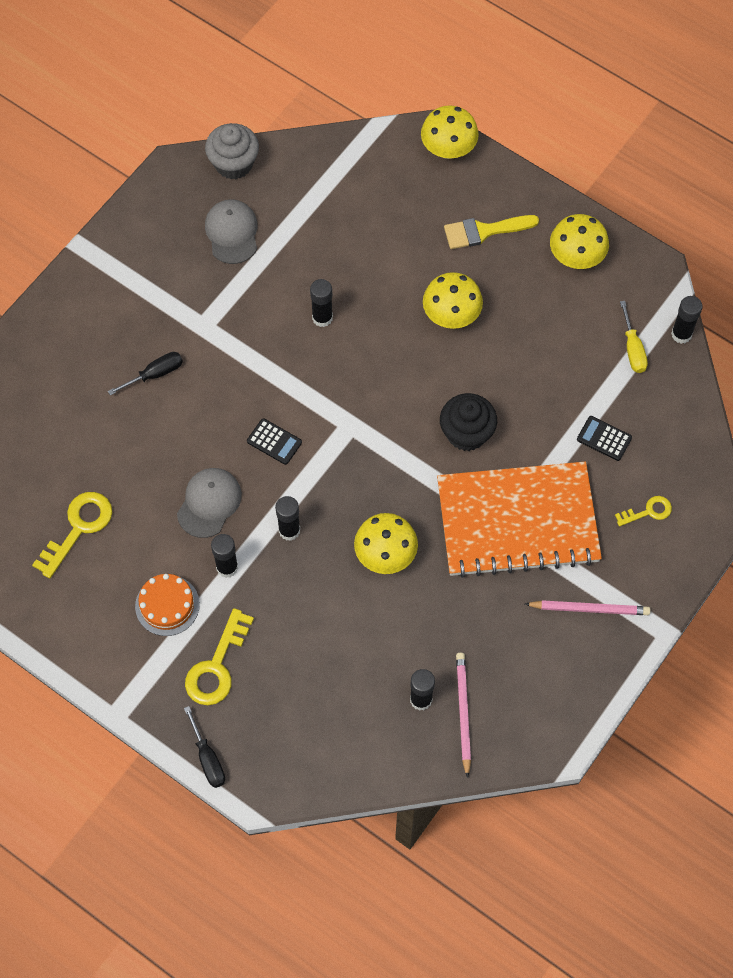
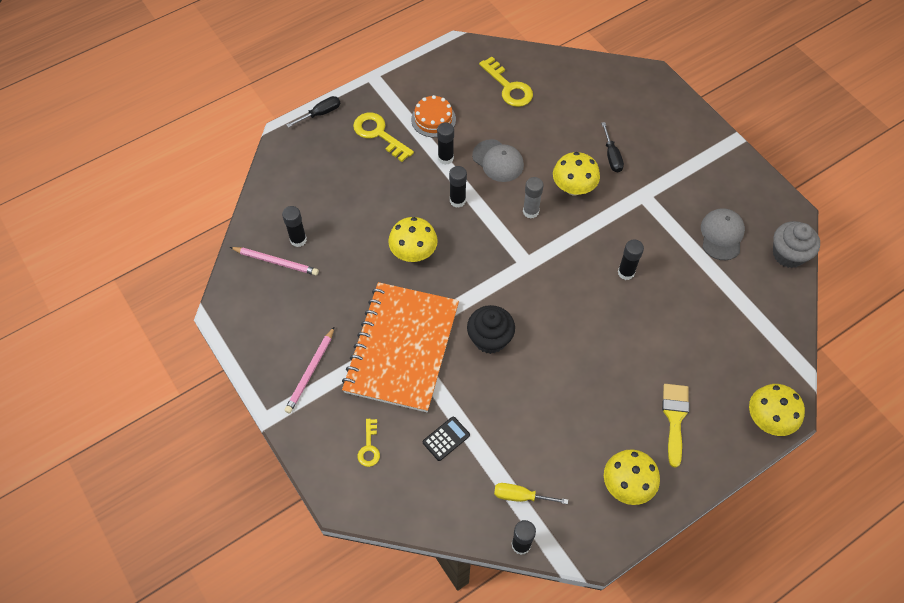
camera: 110 degrees right, 5 degrees down
(208, 758) = (320, 113): black screwdriver -> black screwdriver turned 150 degrees clockwise
(232, 233) = (721, 235): grey cap -> grey cap turned 90 degrees counterclockwise
(274, 442) = (530, 211): black calculator -> grey glue stick
(451, 315) = (599, 364): yellow mushroom -> yellow mushroom (573, 188)

